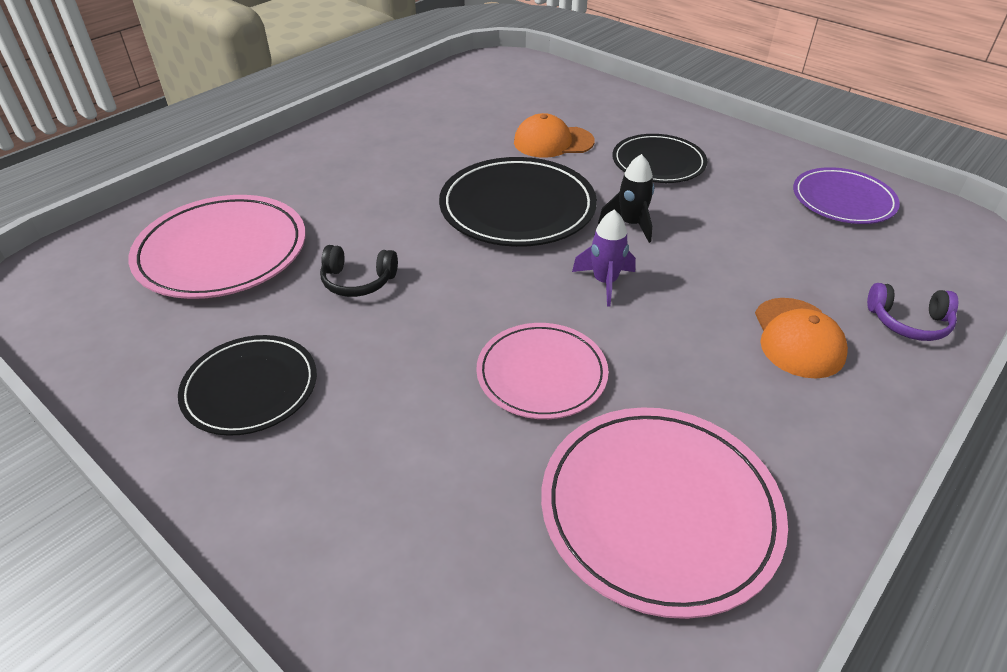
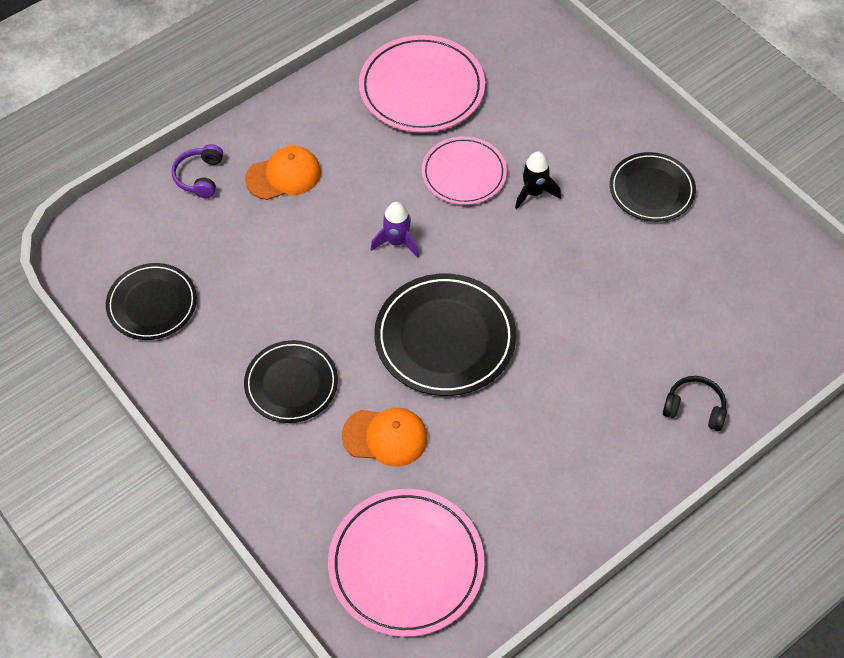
camera: 170 degrees left, 15 degrees up
(222, 252) = (700, 319): pink plate -> pink plate (406, 564)
(358, 281) = (586, 271): black headphones -> black headphones (694, 408)
(631, 224) = (352, 301): black rocket -> black rocket (534, 193)
(798, 338) = (284, 175): orange cap -> orange cap turned 60 degrees clockwise
(843, 200) = (152, 304): purple plate -> black plate
(908, 322) = (200, 177): purple headphones -> purple headphones turned 105 degrees counterclockwise

